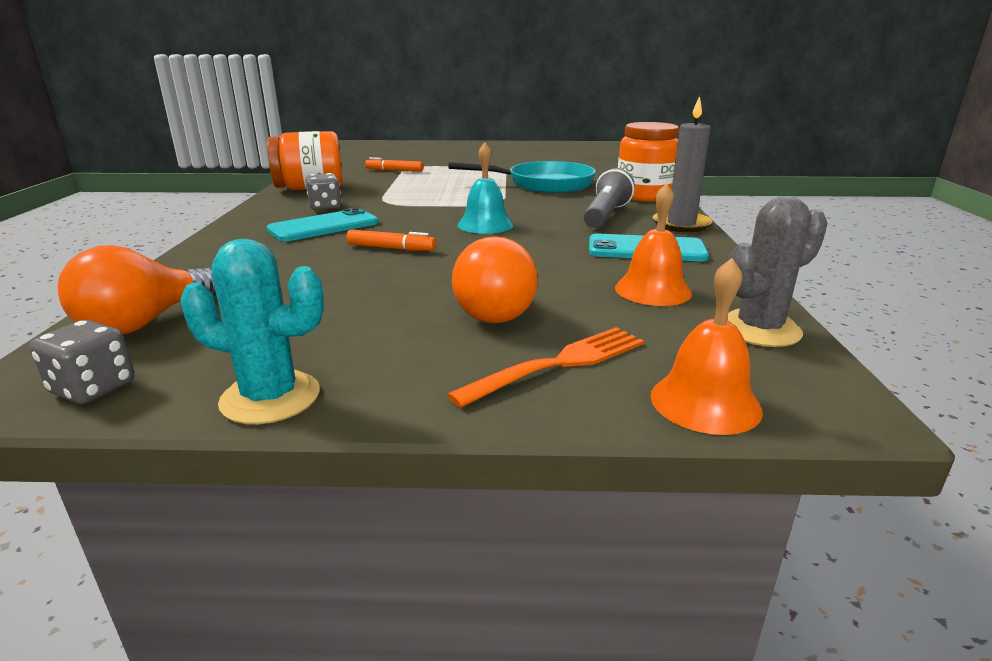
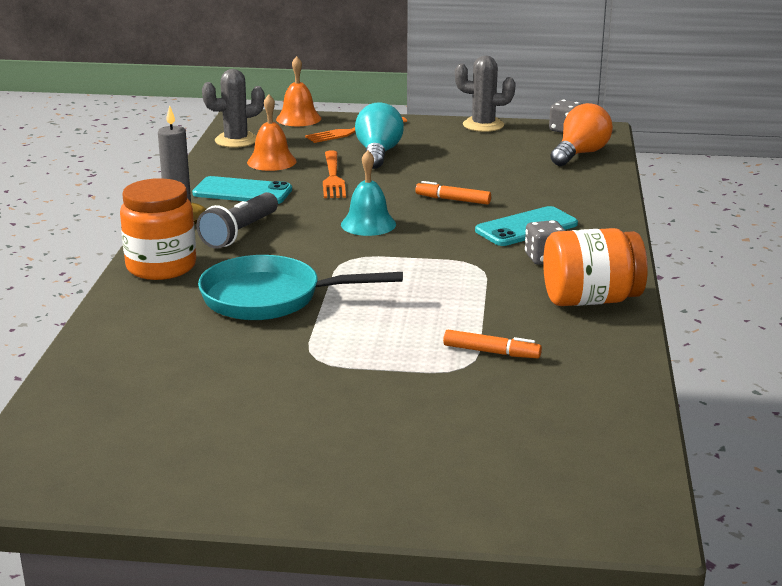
camera: 175 degrees left, 0 degrees up
(270, 397) = (483, 125): turquoise cactus -> grey cactus
(494, 310) = (378, 154): orange light bulb -> turquoise light bulb
(547, 270) = (333, 177): none -> orange fork

